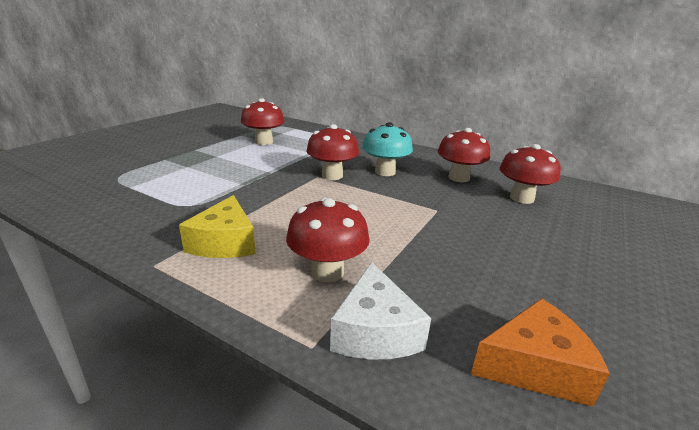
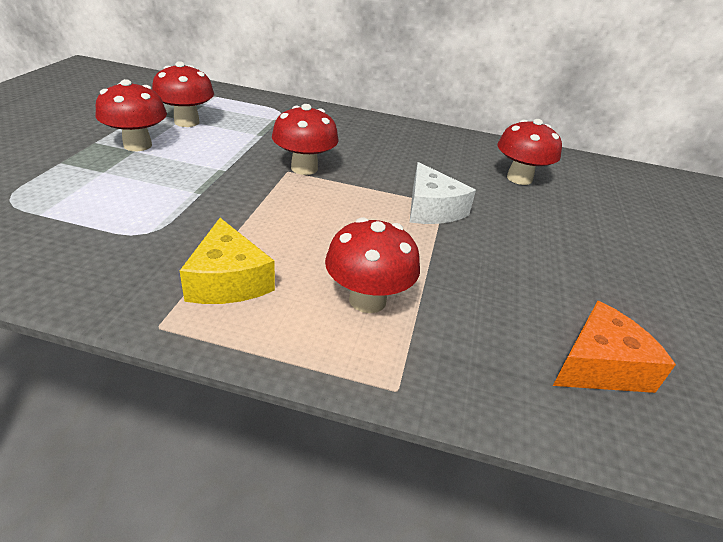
camera: 20 degrees left, 10 degrees up
(375, 331) = (449, 359): white cheese -> white cheese (431, 209)
(385, 172) = (363, 157): turquoise mushroom -> none
(459, 178) = (446, 157): red mushroom -> red mushroom (137, 145)

